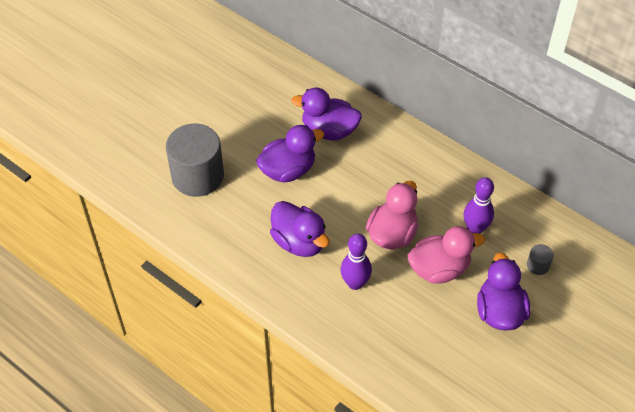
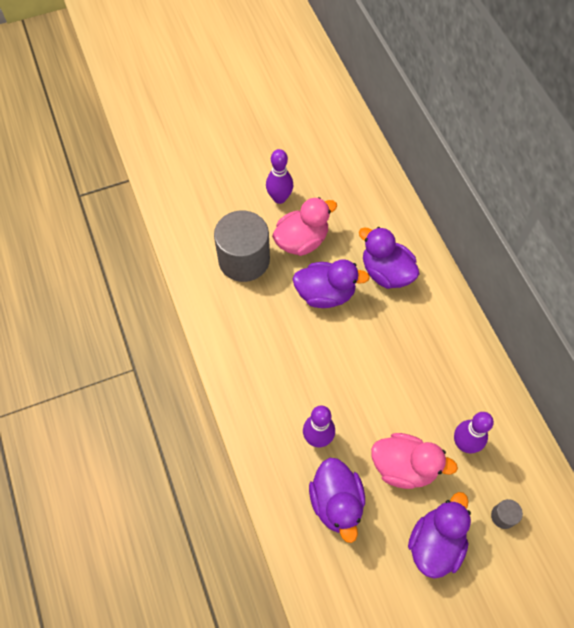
camera: 30 degrees right, 10 degrees up
(197, 113) = (279, 198): none -> purple bowling pin
(299, 242) = (292, 370): purple duck -> purple duck (336, 502)
(392, 234) = (381, 407): pink duck -> pink duck (302, 241)

